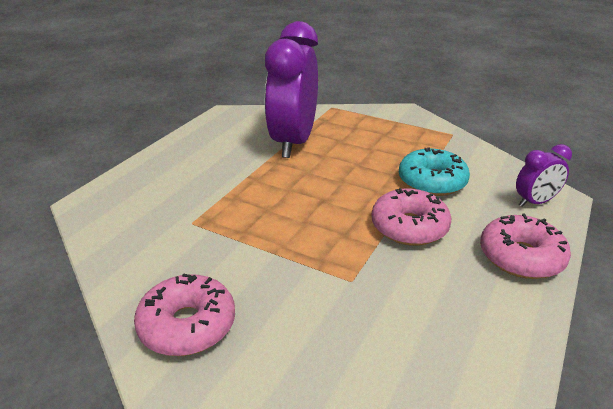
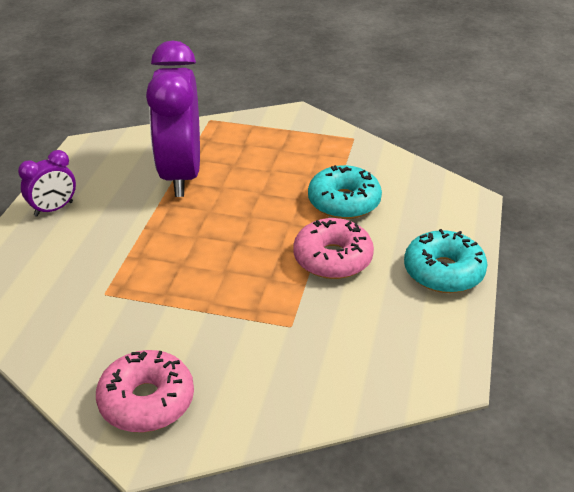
camera: 15 degrees left, 5 degrees up
(521, 257) = (443, 272): pink donut -> turquoise donut
(535, 202) = (449, 209): purple clock -> purple clock (53, 209)

